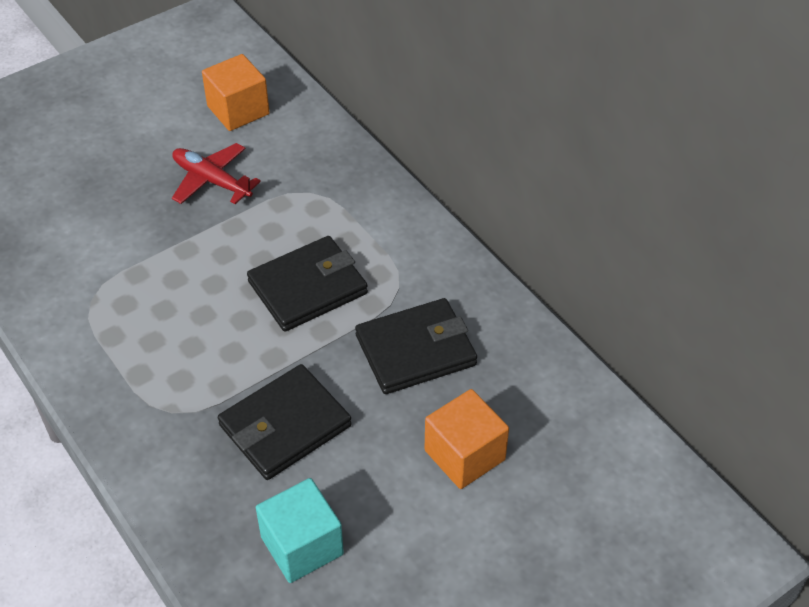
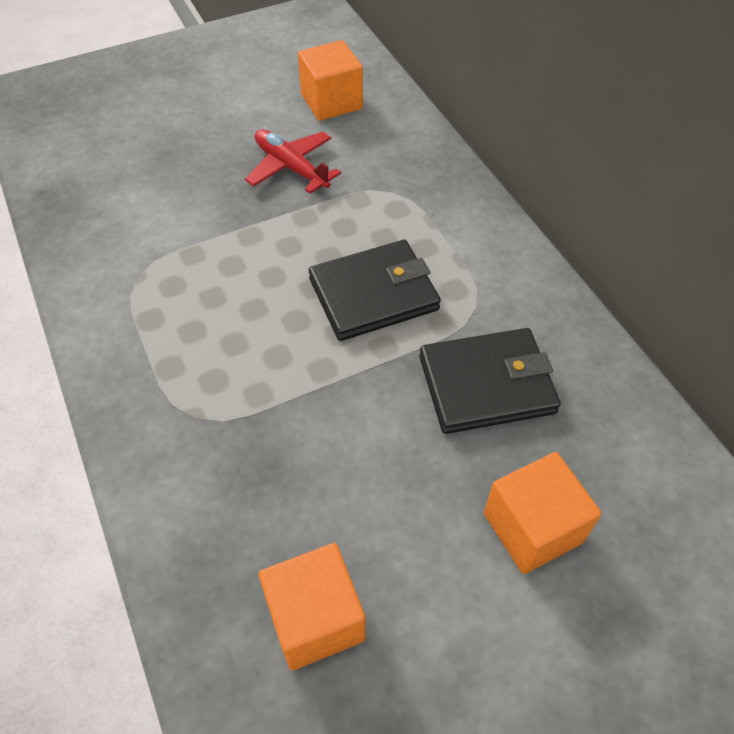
camera: 10 degrees right, 5 degrees up
(285, 425) = (321, 454): black wallet -> none
(302, 545) = (315, 618): turquoise cube -> orange cube

